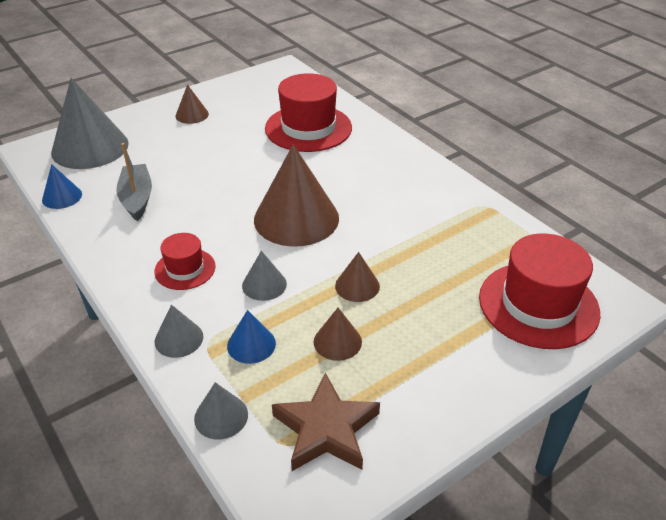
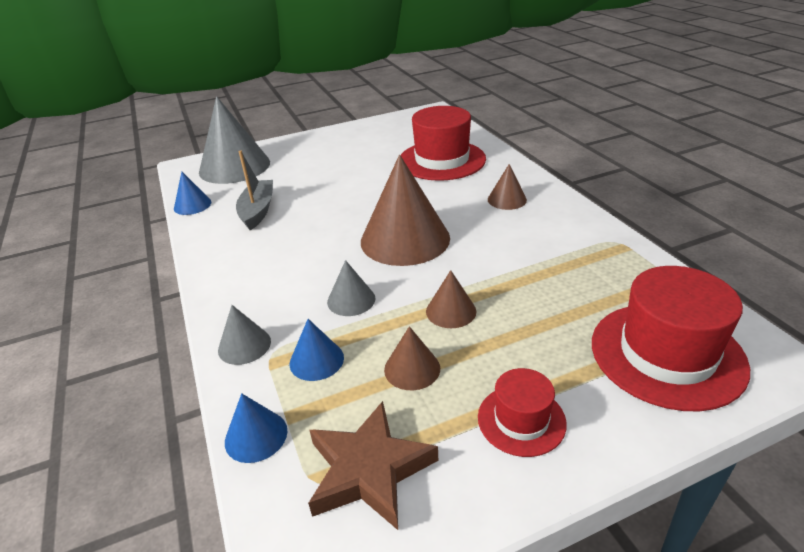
camera: 15 degrees right, 5 degrees down
(185, 269) = (277, 277): red hat -> red hat (521, 420)
(192, 115) = (335, 145): brown cone -> brown cone (507, 199)
(221, 416) = (256, 436): grey cone -> blue cone

